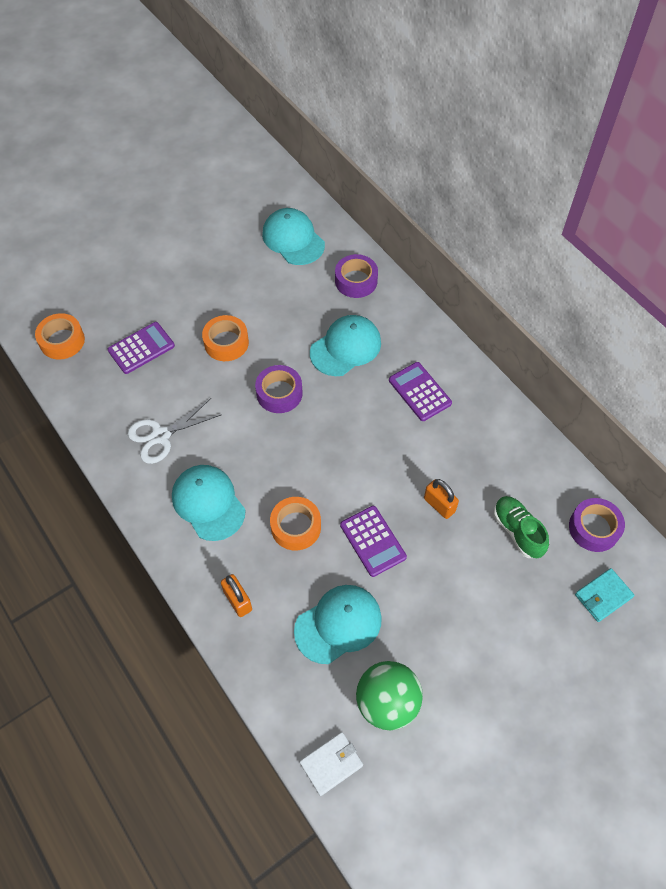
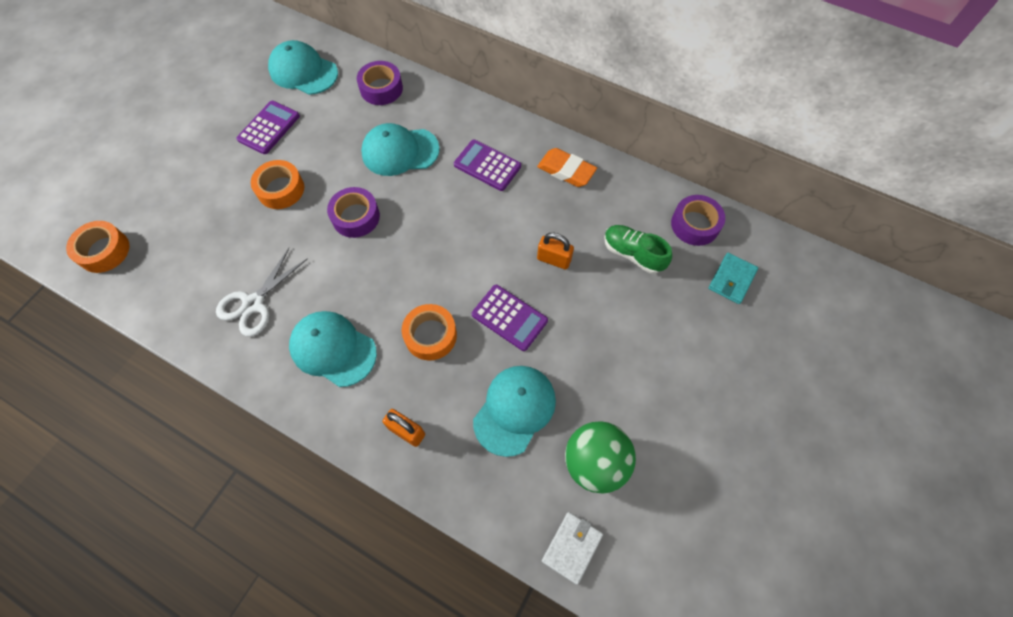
camera: 25 degrees left, 5 degrees up
(141, 348) = (194, 226): purple calculator -> purple calculator (269, 128)
(345, 347) = (400, 151): turquoise cap -> turquoise cap turned 120 degrees counterclockwise
(492, 425) = (566, 170): none -> orange eraser

